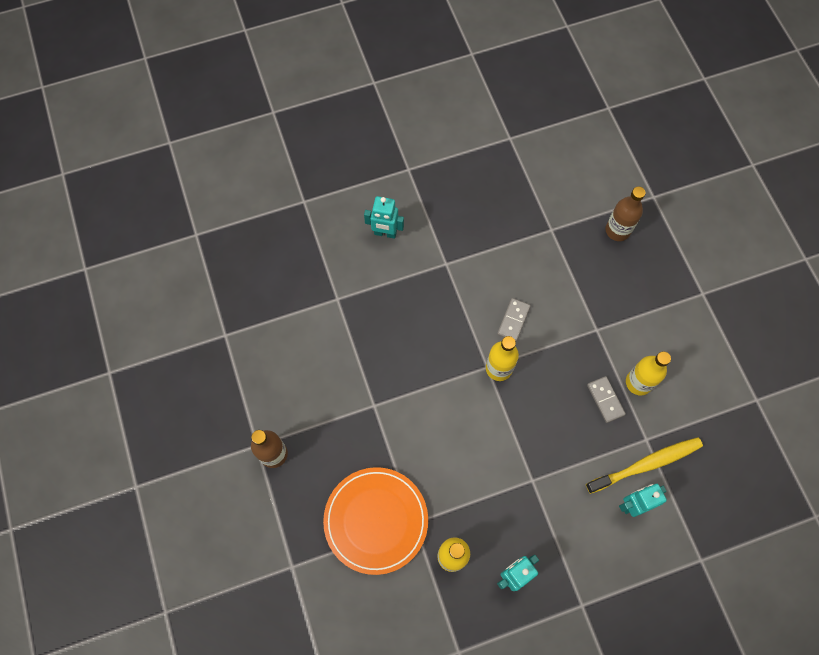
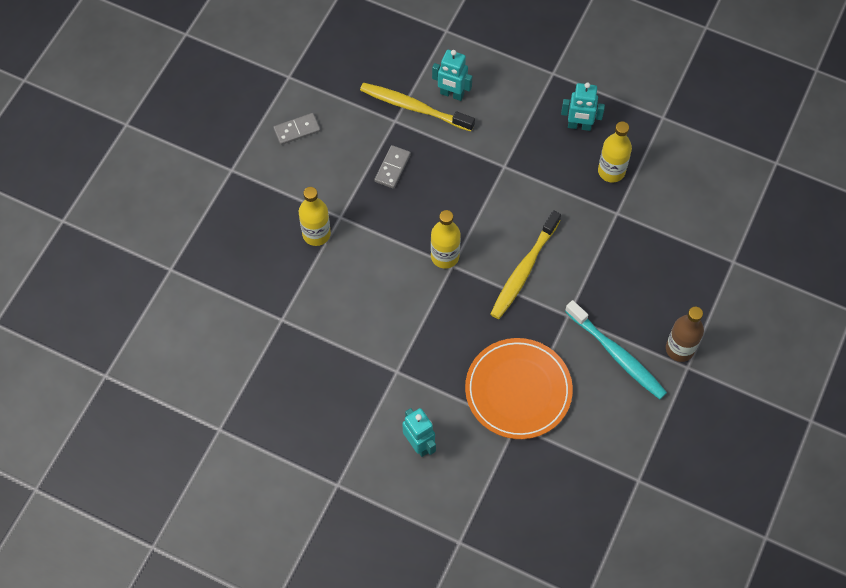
camera: 135 degrees left, 5 degrees down
(314, 408) = (617, 355): none -> turquoise toothbrush
(376, 520) = (643, 238): orange plate -> orange plate (518, 390)
(436, 410) = (524, 270): none -> yellow toothbrush
(513, 320) = (394, 279): grey domino -> grey domino (297, 130)
(617, 230) = (232, 270): brown bottle -> none
(638, 382) = (355, 157): yellow bottle -> yellow bottle (316, 234)

